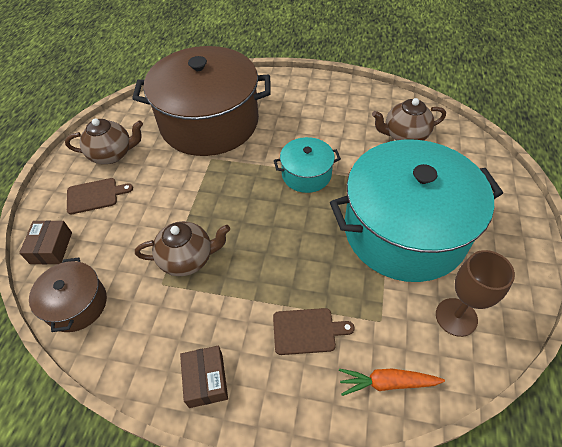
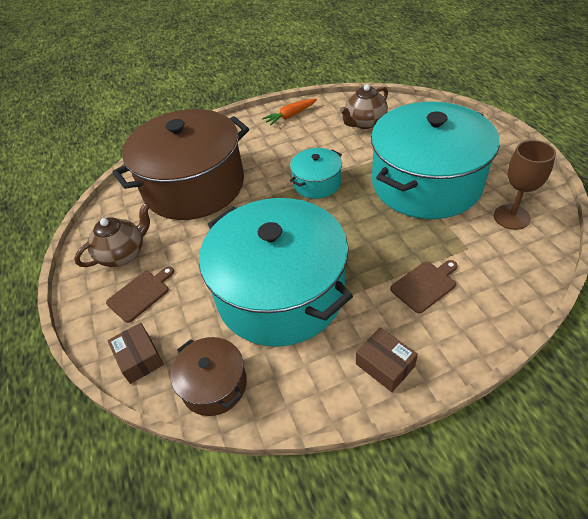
camera: 30 degrees left, 5 degrees down
(188, 259) = (280, 292): brown teapot -> turquoise pot
(387, 383) = (510, 283): orange carrot -> orange carrot (290, 116)

